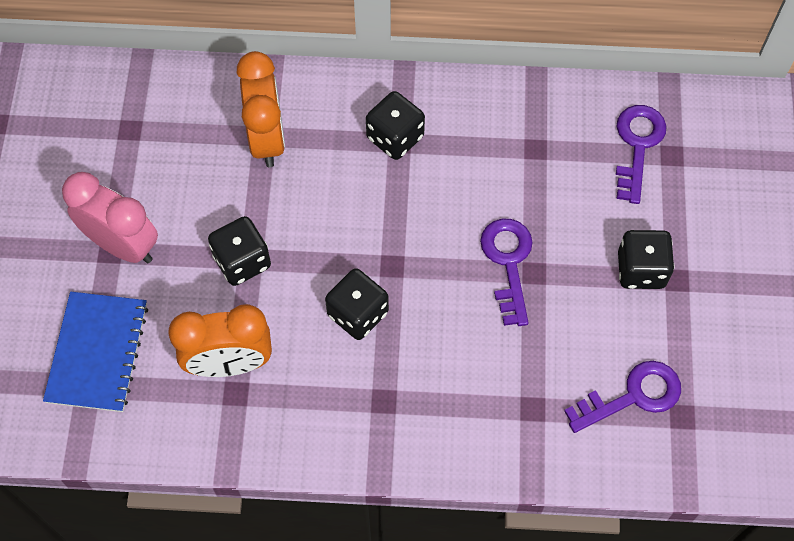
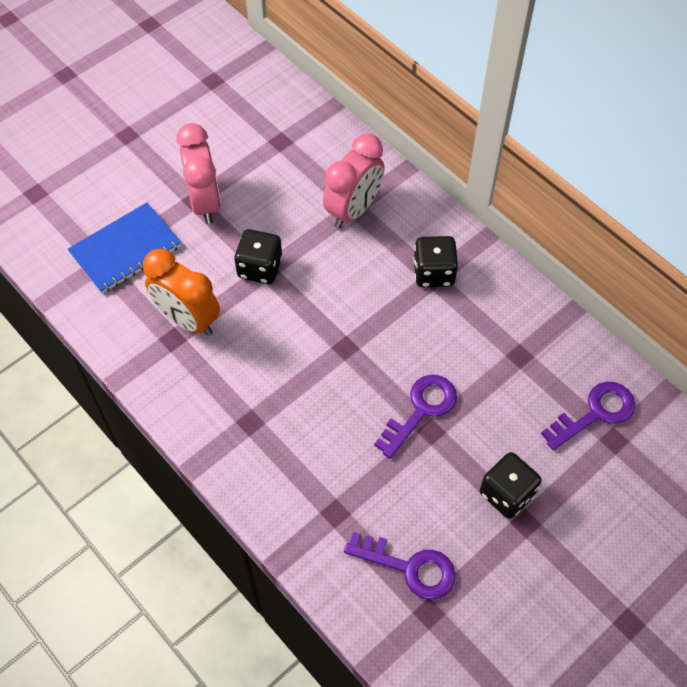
camera: 45 degrees right, 5 degrees down
(267, 139) = (353, 210): orange clock -> pink clock
(358, 314) = (292, 357): black dice -> none

